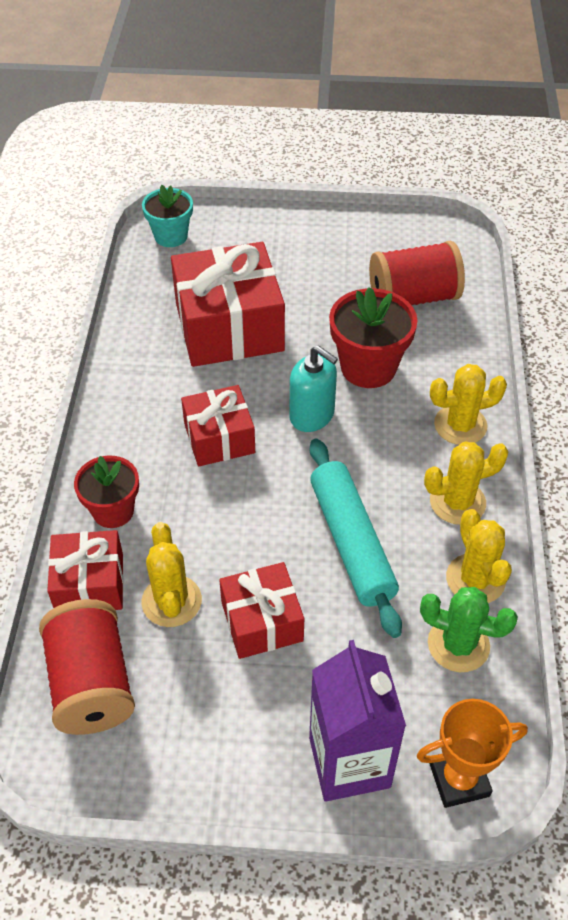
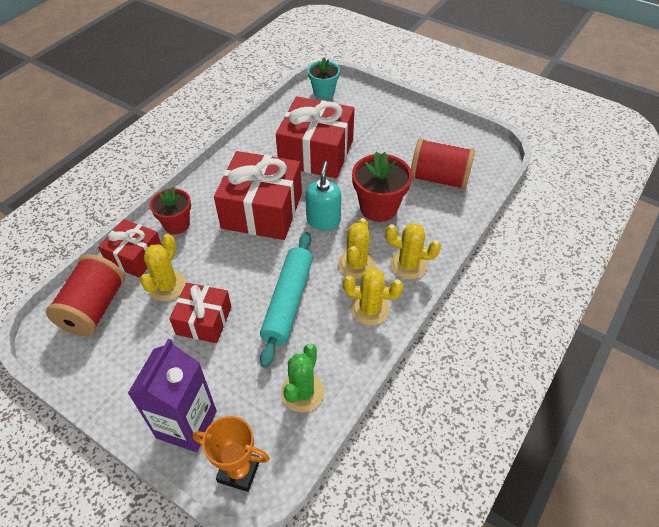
camera: 30 degrees right, 0 degrees up
(219, 438) = (262, 211): red gift -> red gift, size x1.73
(312, 415) = (323, 220): turquoise soap dispenser -> turquoise soap dispenser turned 150 degrees counterclockwise
(458, 645) = (302, 392): green cactus -> green cactus turned 60 degrees clockwise
(475, 579) = (344, 359): yellow cactus -> yellow cactus (356, 264)

